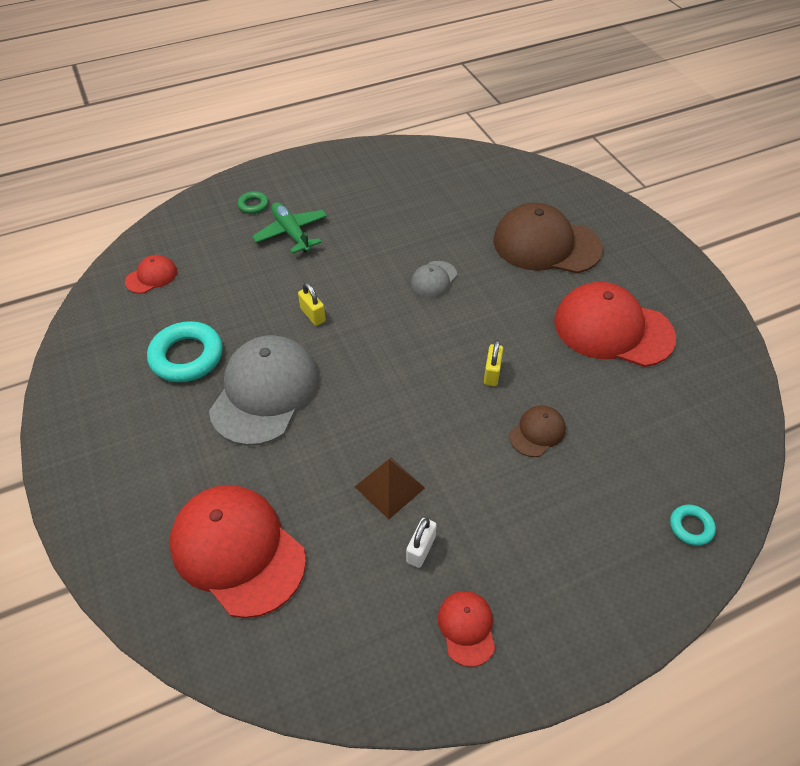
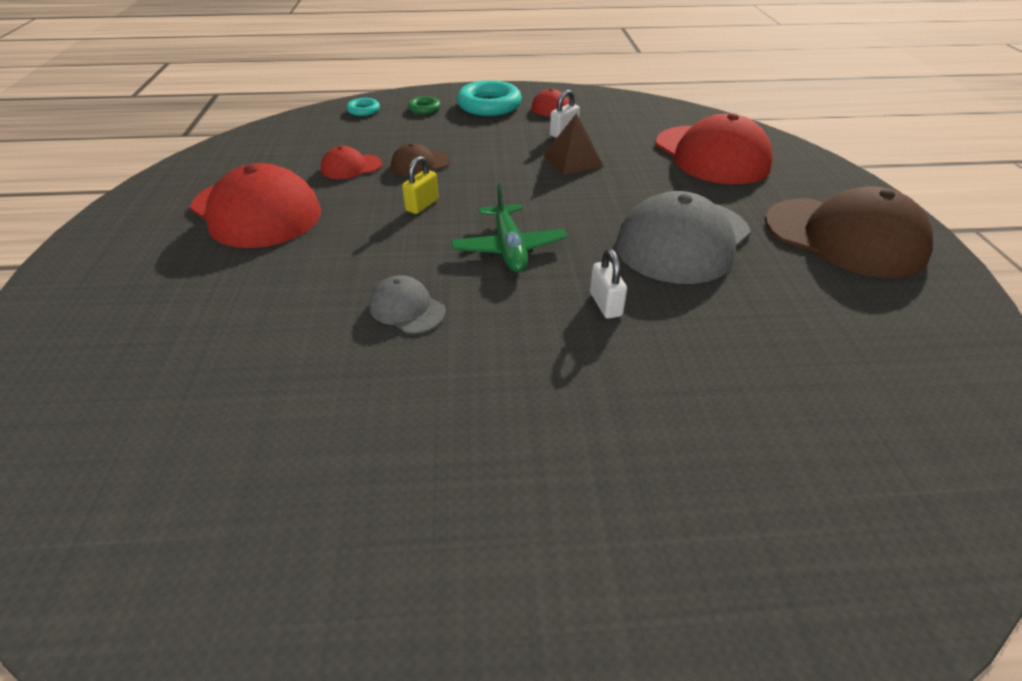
camera: 160 degrees left, 10 degrees down
(151, 276) = (899, 437): red cap -> red cap (351, 167)
(187, 356) = (791, 295): turquoise ring -> turquoise ring (489, 105)
(253, 205) = (693, 576): green ring -> green ring (424, 109)
(291, 233) = (611, 460): green plane -> green plane (509, 248)
(313, 315) = (605, 304): yellow padlock -> white padlock
(434, 279) = (407, 309): grey cap -> grey cap turned 105 degrees counterclockwise
(546, 244) = (200, 316): brown cap -> brown cap (844, 237)

